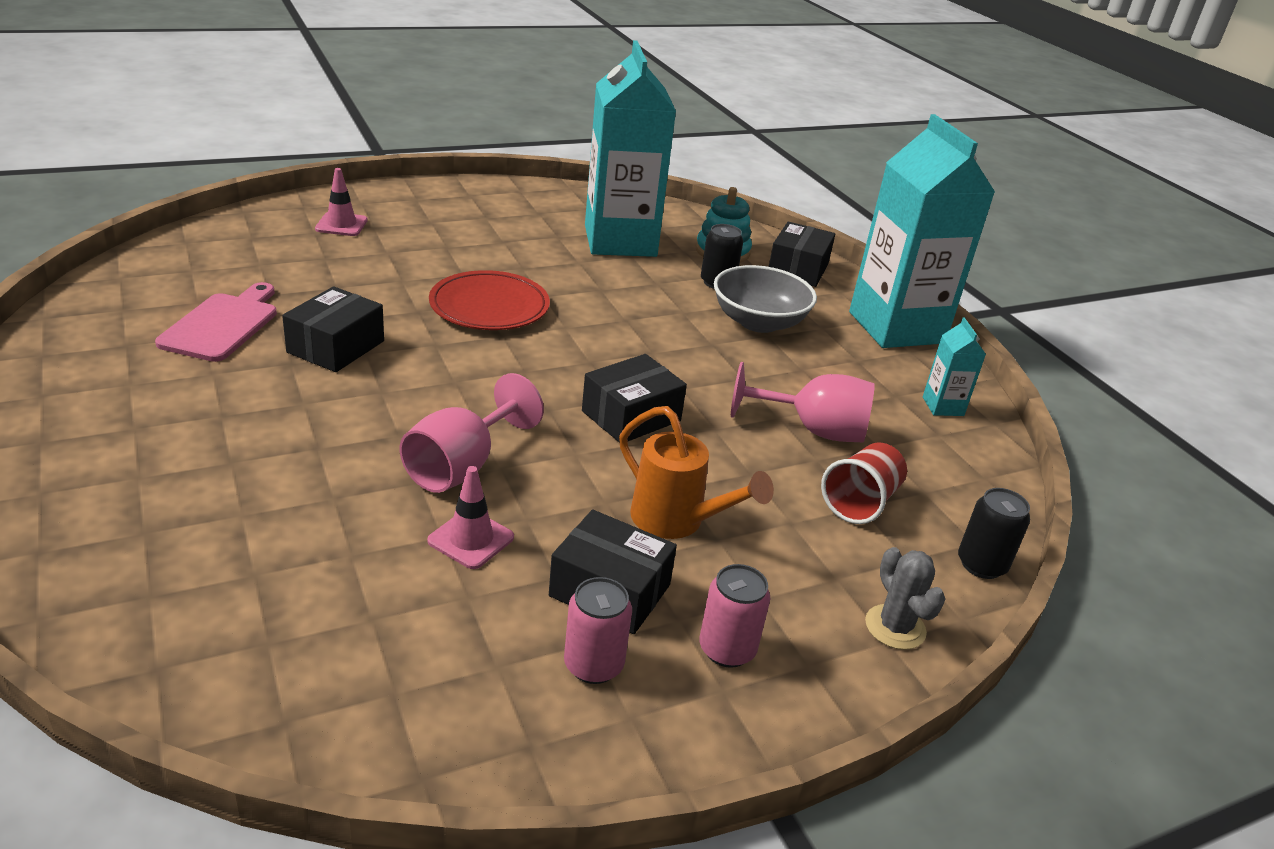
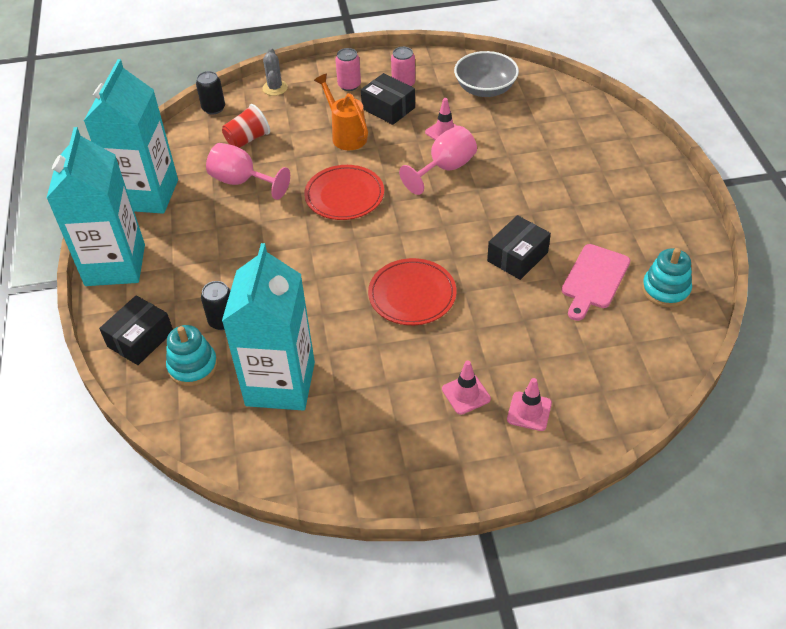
camera: 160 degrees left, 15 degrees up
(116, 316) = (665, 290): none -> turquoise stacking toy
(412, 235) = (466, 394): none -> pink traffic cone
(631, 416) = (344, 196): black box -> red plate
(758, 322) = (217, 273): grey bowl -> grey bowl (485, 89)
(943, 406) = (147, 195): turquoise carton -> turquoise carton, size x2.47

